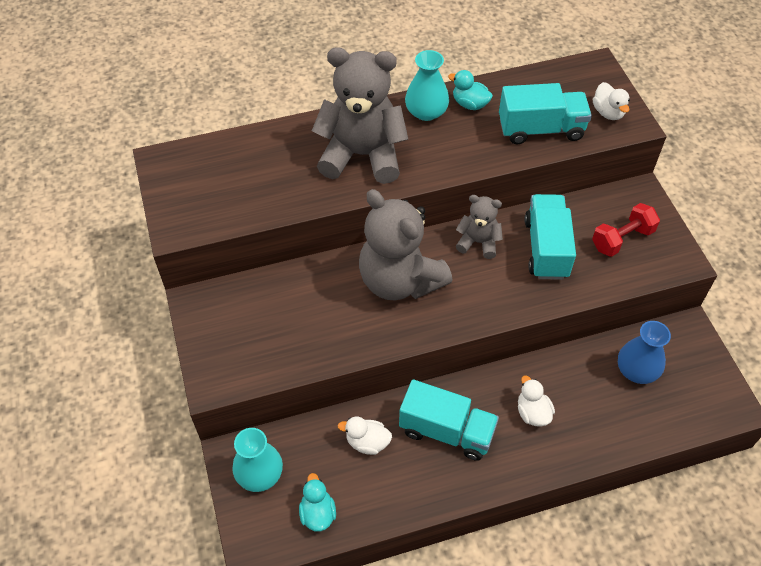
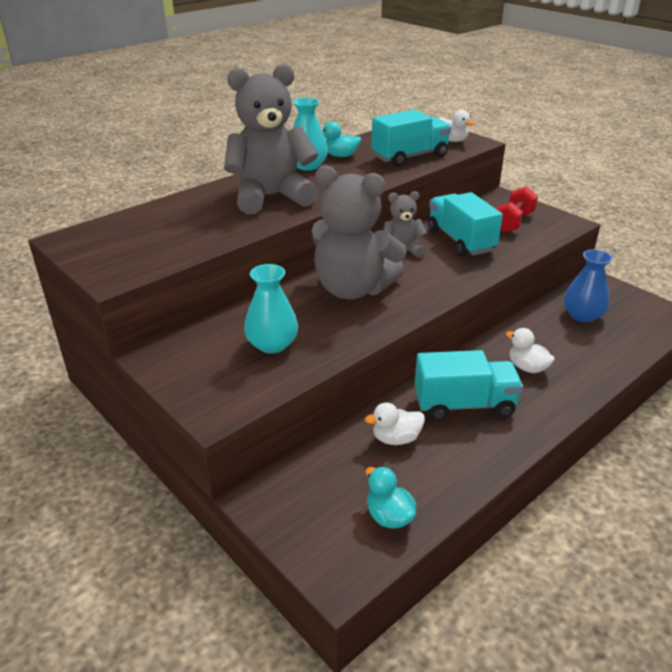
camera: 25 degrees left, 20 degrees down
(259, 474) = (300, 505): turquoise vase -> turquoise vase (272, 344)

